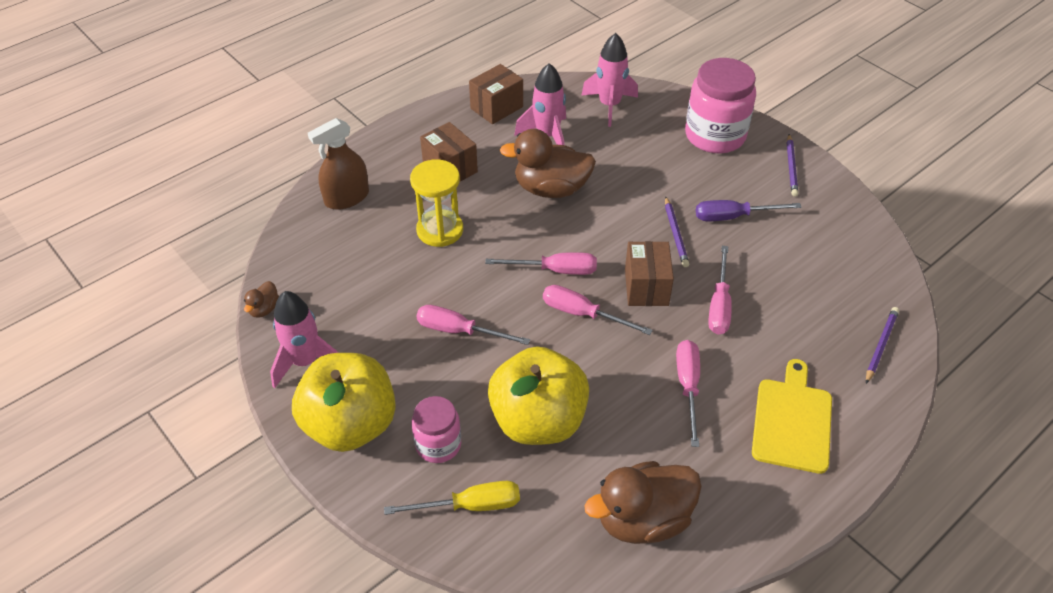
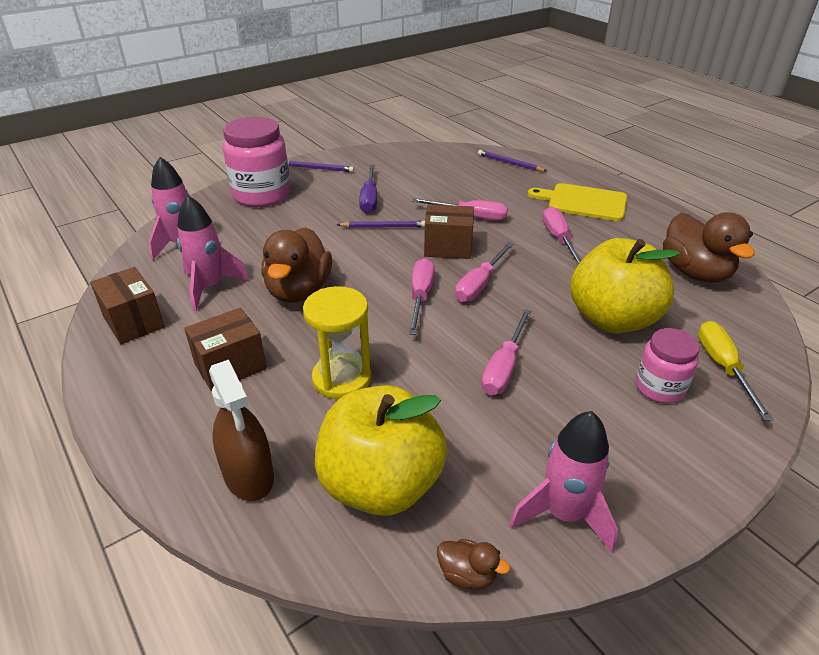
camera: 85 degrees left, 10 degrees down
(350, 425) = (654, 462): yellow apple -> yellow apple (381, 484)
(688, 387) = (559, 239): pink screwdriver -> pink screwdriver turned 75 degrees clockwise

